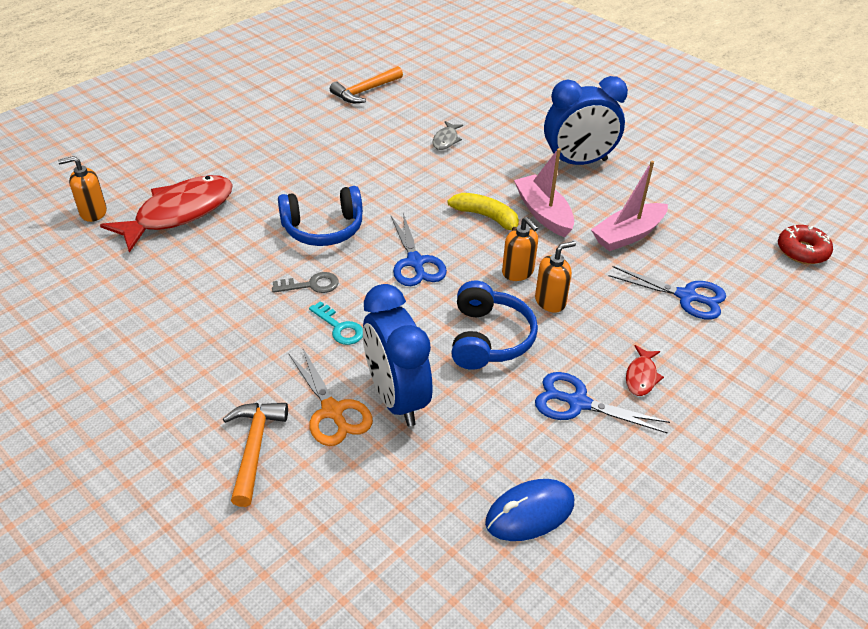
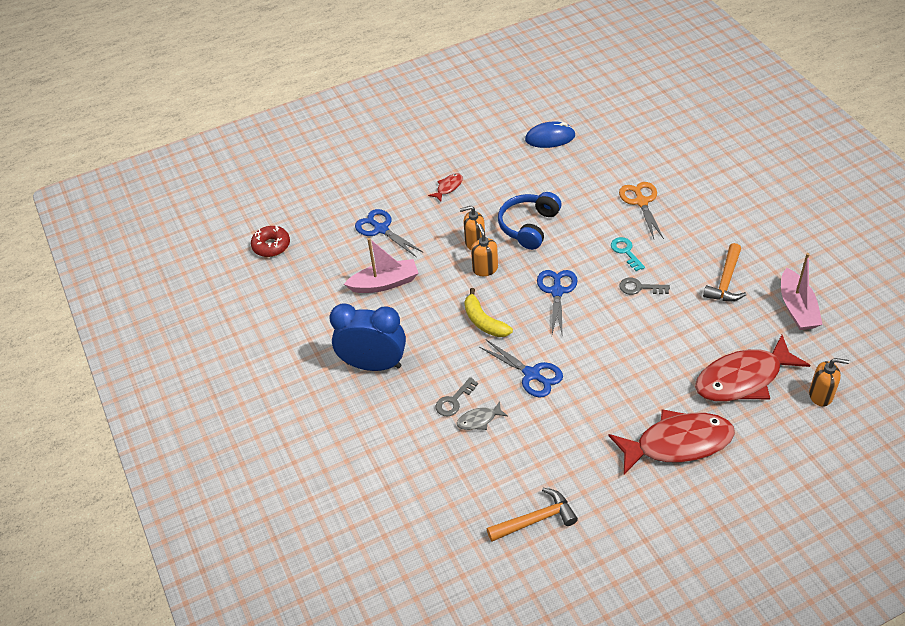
camera: 155 degrees left, 5 degrees up
(248, 153) = (678, 443): none -> red fish
(254, 448) = (690, 191): orange hammer -> orange hammer (726, 281)
(323, 228) = (621, 337): blue headphones -> none
(396, 398) = (601, 202): blue clock -> none
(446, 140) = (479, 420): grey fish -> grey fish turned 150 degrees counterclockwise
(478, 149) = (454, 400): none -> grey key
(543, 213) = (436, 316): pink boat -> pink boat (797, 308)
(578, 403) = (495, 180): blue scissors -> blue scissors (532, 374)

